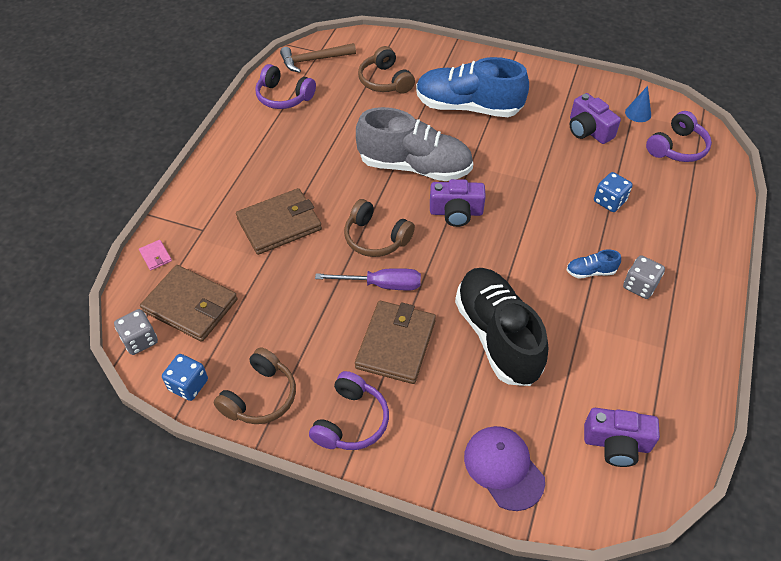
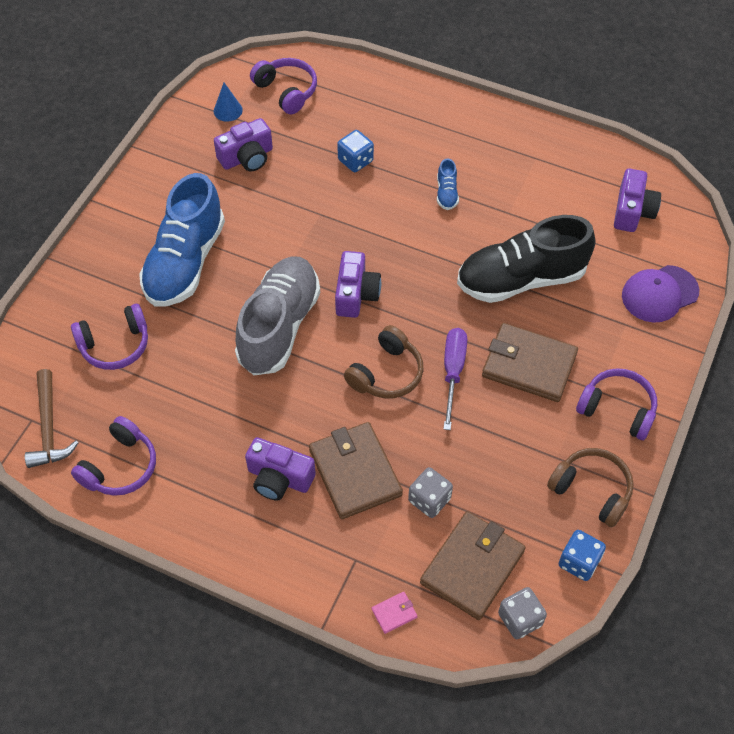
camera: 85 degrees left, 5 degrees up
(274, 179) = (279, 478): none -> purple camera
(385, 81) = (115, 345): brown headphones -> purple headphones
(639, 286) = (466, 160): grey dice -> grey dice (429, 500)

